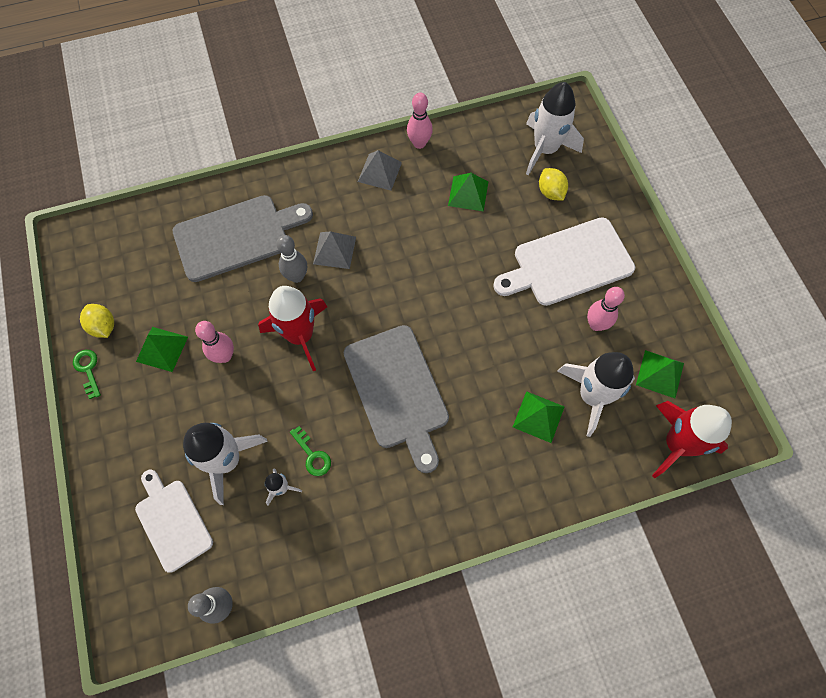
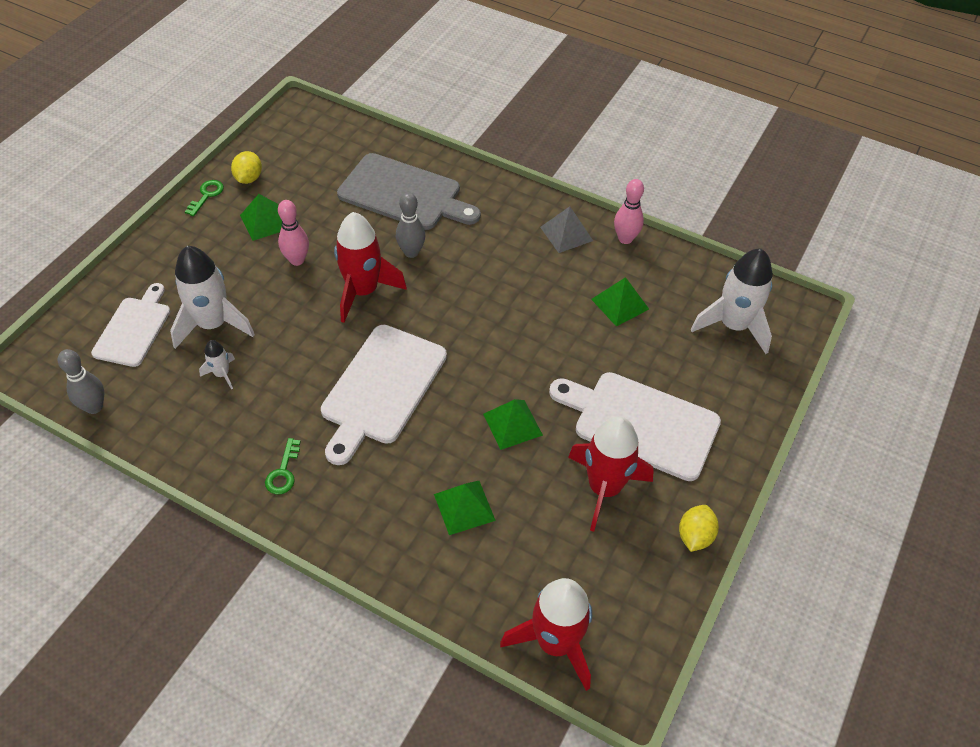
camera: 45 degrees right, 15 degrees down
(312, 455) = (269, 373): green key -> green key (283, 472)
(334, 250) = (461, 258): grey pyramid -> none
(397, 391) = (381, 388): grey cutting board -> white cutting board
(550, 192) = (695, 360): yellow lemon -> yellow lemon (695, 536)
(592, 396) = (529, 535): white rocket -> none
(596, 324) = (604, 488): pink bowling pin -> red rocket
(660, 374) = (612, 577): green pyramid -> green pyramid (512, 424)

